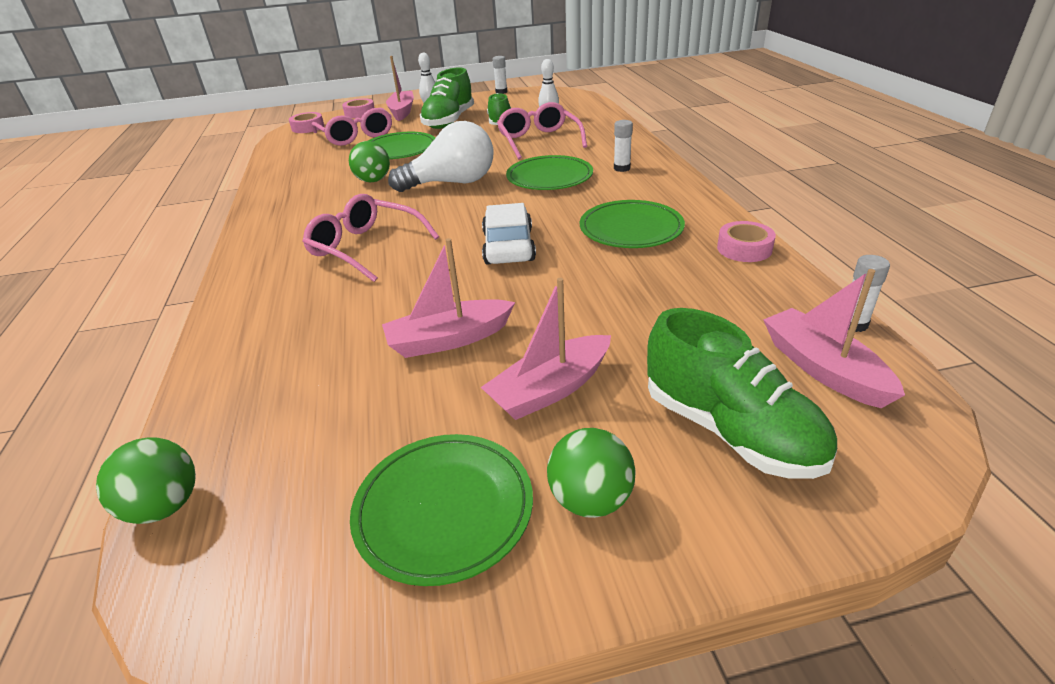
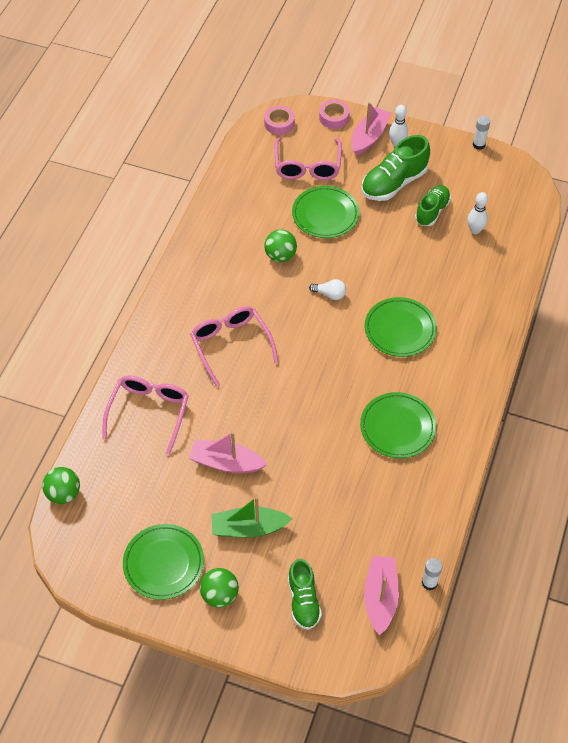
camera: 30 degrees right, 20 degrees up
(452, 183) = (330, 294): white light bulb -> white light bulb, size x0.44
(508, 246) = (312, 398): white car -> none
(539, 140) = (436, 265): pink glasses -> pink glasses (149, 412)
(550, 389) = (249, 528): pink boat -> green boat
(621, 168) = (459, 349): white glue stick -> none
(730, 430) = (303, 601): green shoe -> green shoe, size x0.66
(744, 248) = (443, 490): pink tape -> none

